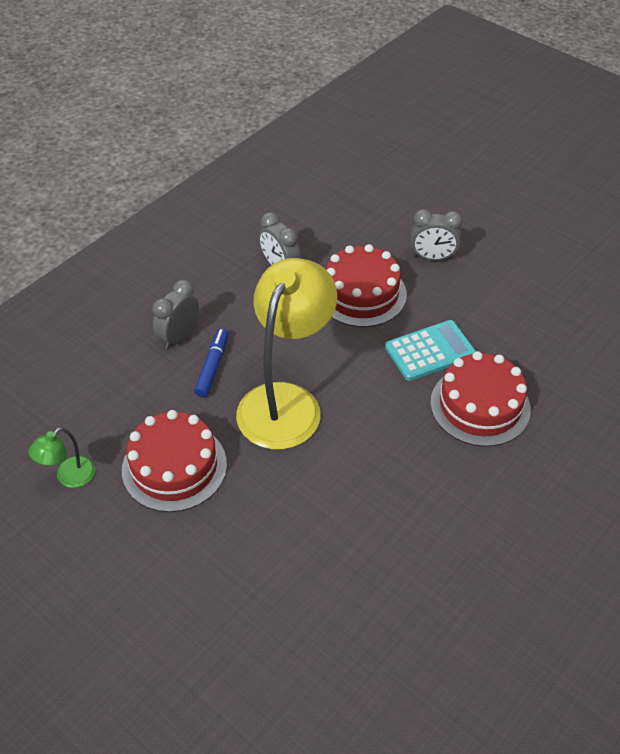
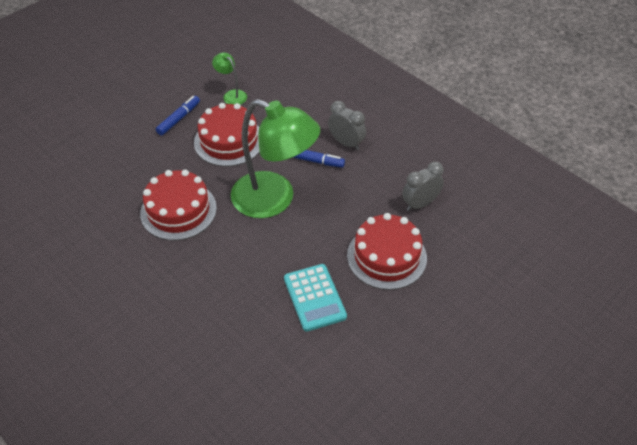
camera: 95 degrees right, 0 degrees up
(122, 541) = (179, 119): none -> blue marker
(286, 401) = (274, 200): yellow lamp -> green lamp
(432, 257) = (434, 317): grey clock -> none
(480, 406) = (249, 325): red cake -> red cake (178, 210)

